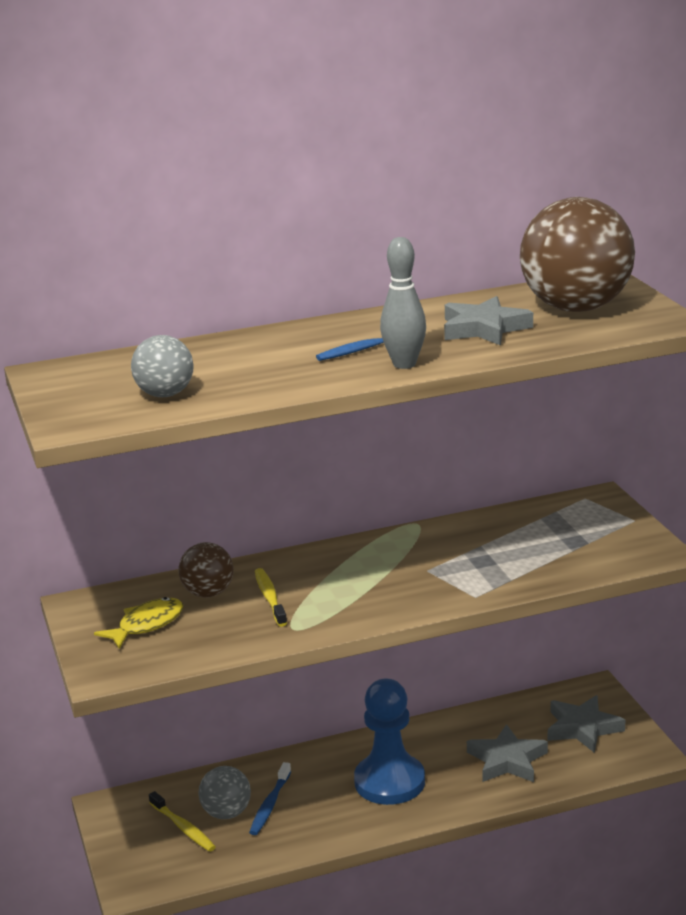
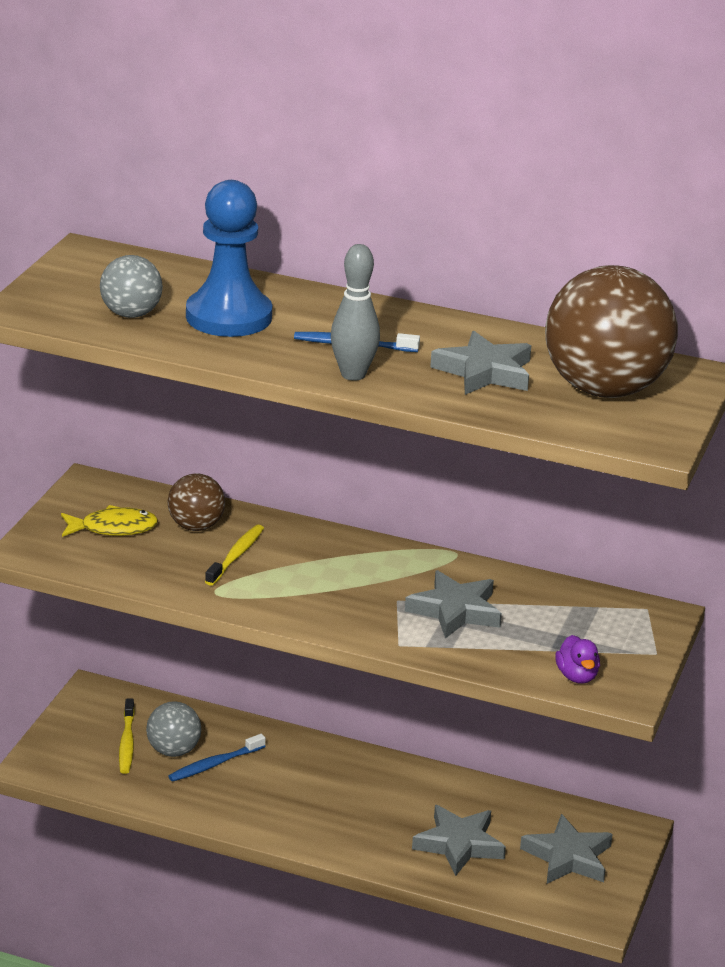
camera: 35 degrees right, 5 degrees up
(389, 782) = (334, 803): blue pawn -> blue pawn (229, 317)
(475, 557) = (455, 610): none -> grey star
(614, 557) = (577, 676): none -> purple duck

